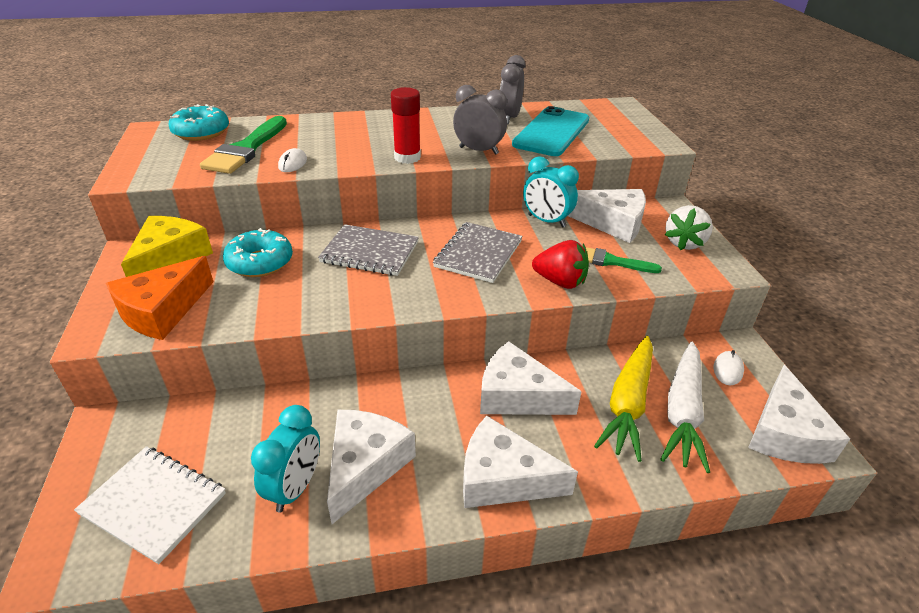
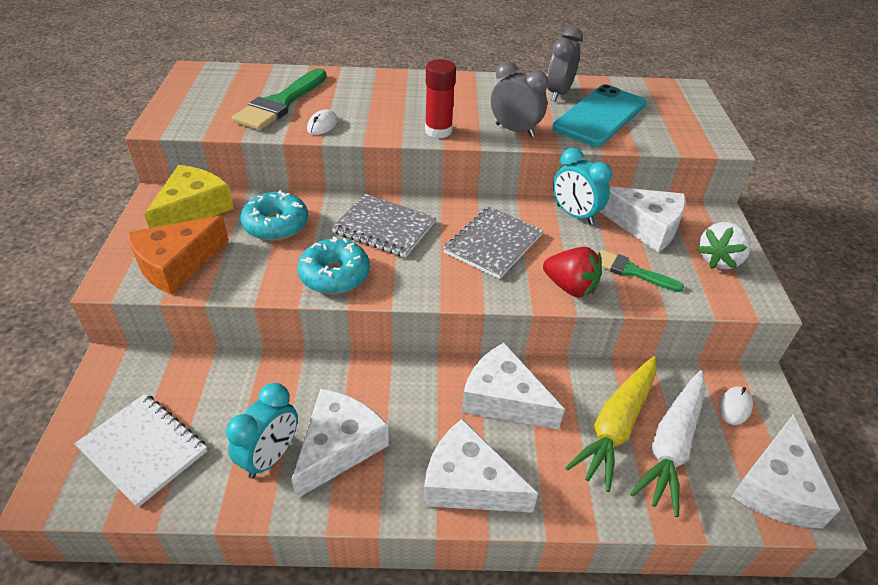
camera: 10 degrees right, 5 degrees up
(201, 132) = (242, 79): turquoise donut -> turquoise donut (334, 275)

